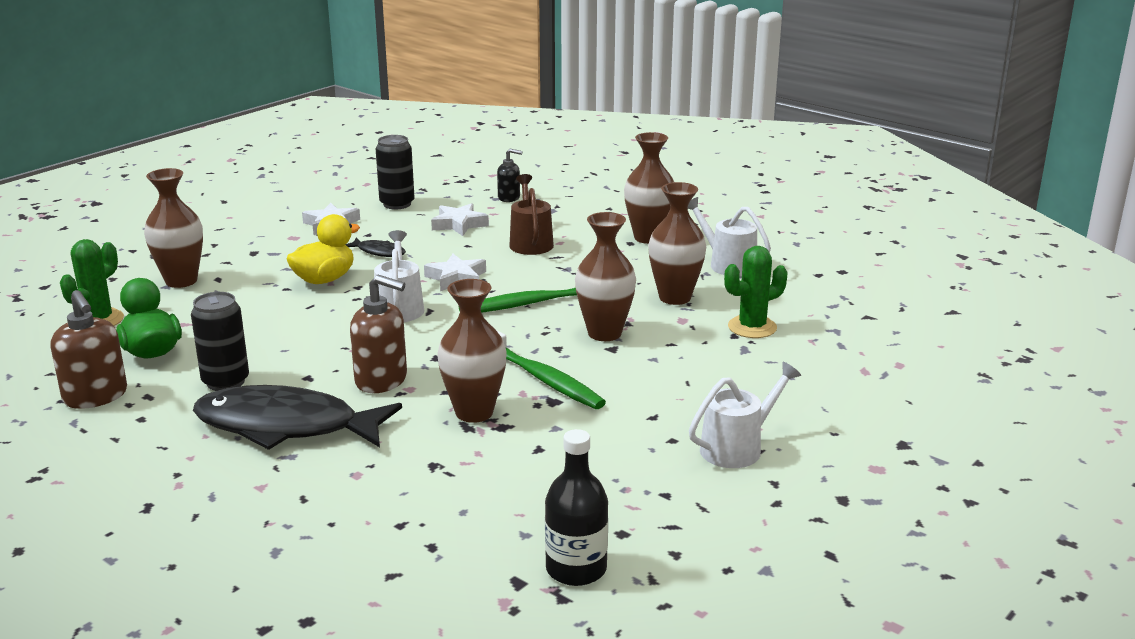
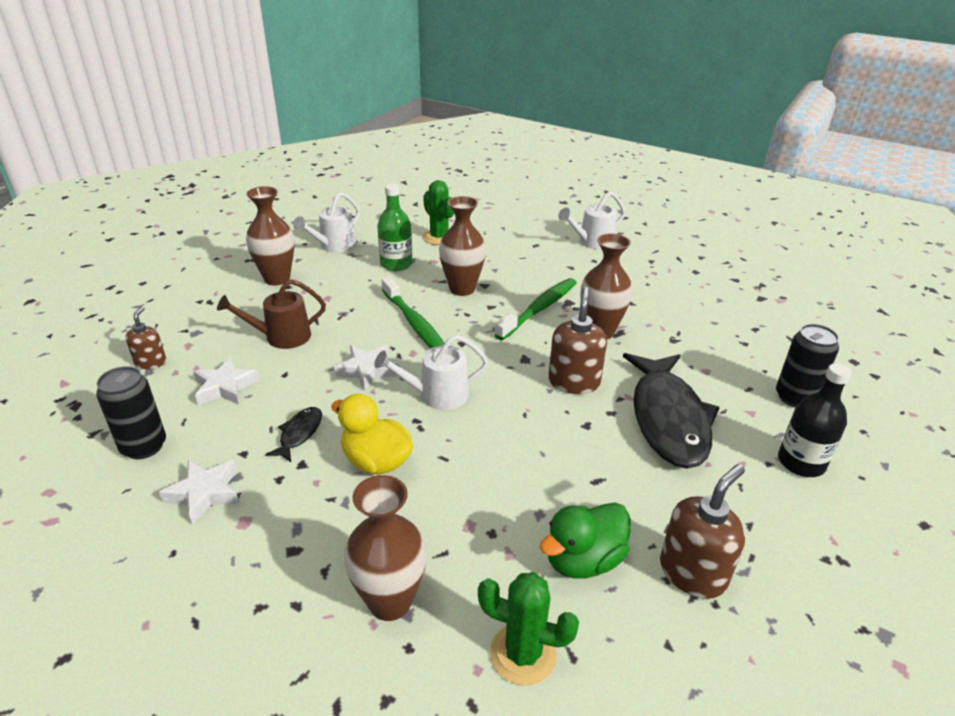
camera: 100 degrees left, 10 degrees up
(225, 382) = (618, 477): black can -> black can (795, 397)
(509, 198) = (150, 362): black soap dispenser -> brown soap dispenser
(576, 569) = (736, 282): black bottle -> black bottle (801, 462)
(675, 297) = (396, 264): brown vase -> green bottle
(737, 448) = (592, 242): white watering can -> white watering can turned 75 degrees counterclockwise

